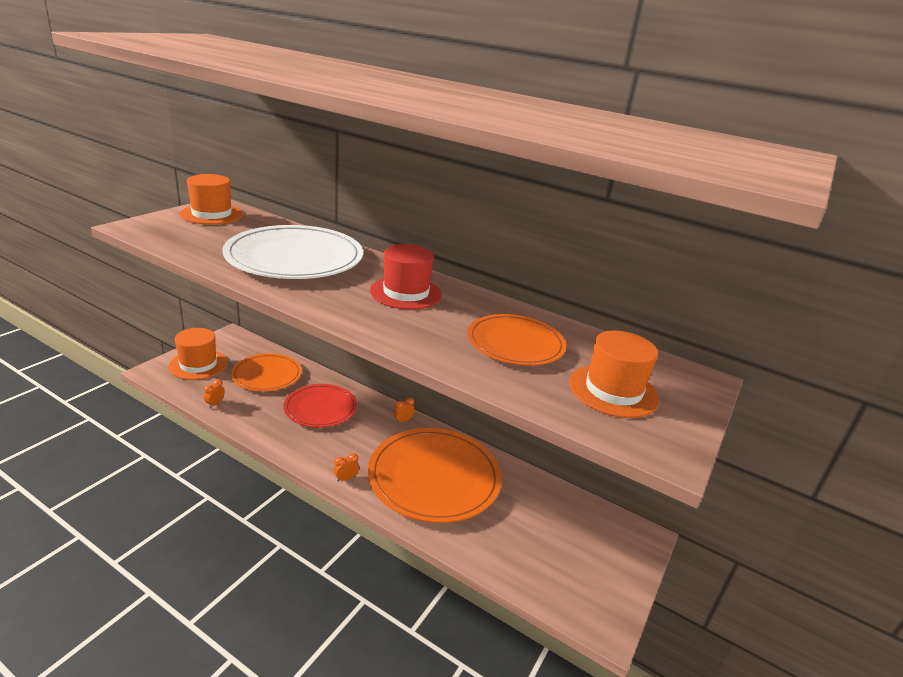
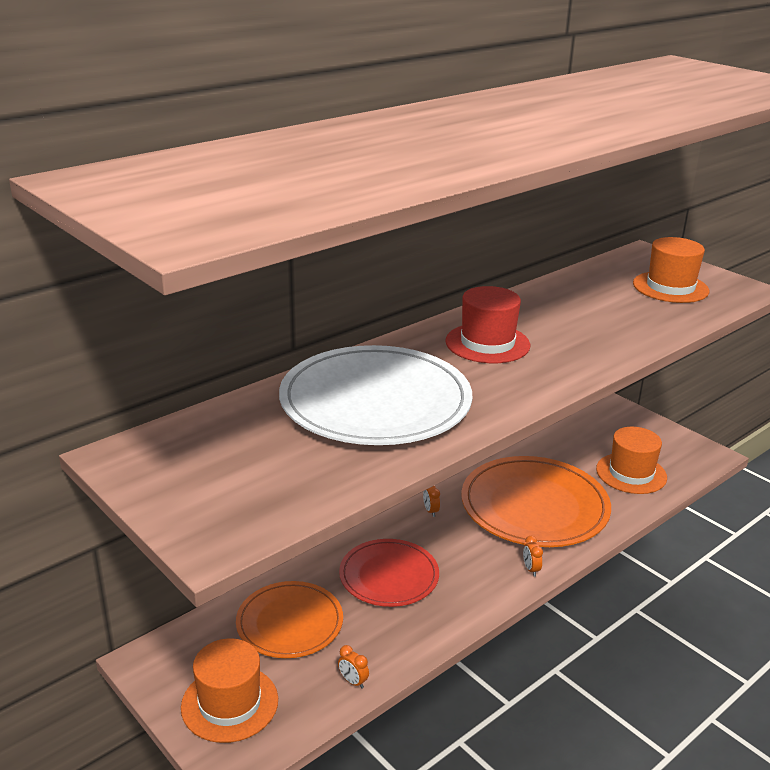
camera: 70 degrees left, 0 degrees up
(212, 214) = (169, 464): orange hat -> orange hat (631, 473)
(515, 343) = (597, 309): orange plate -> none

